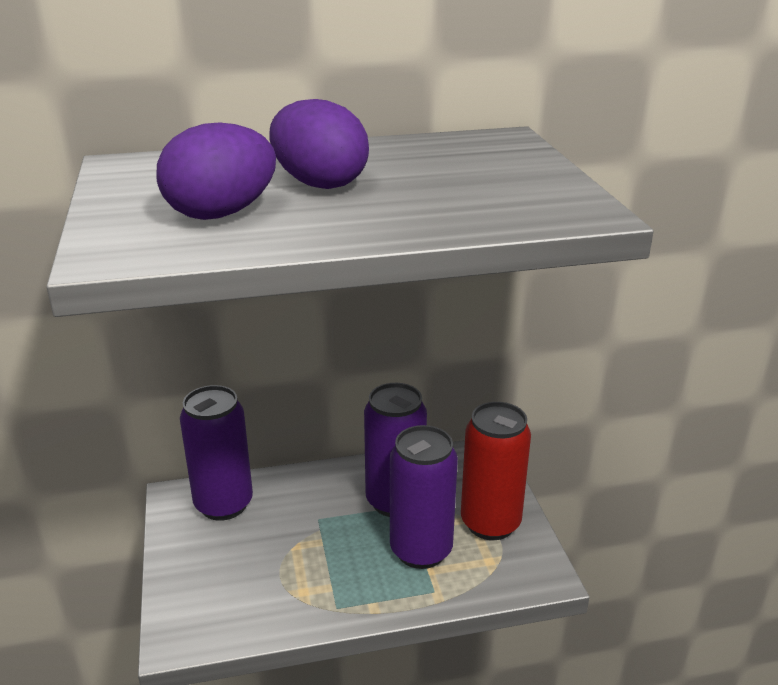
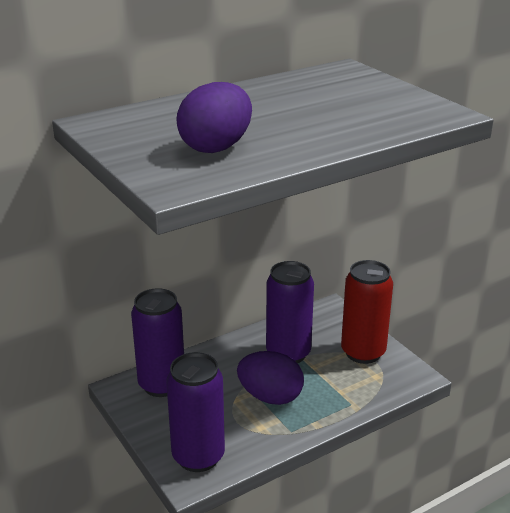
camera: 20 degrees left, 0 degrees up
(319, 184) = (258, 117): purple egg -> purple egg (270, 397)
(421, 550) = (326, 381): purple can -> purple can (198, 456)

